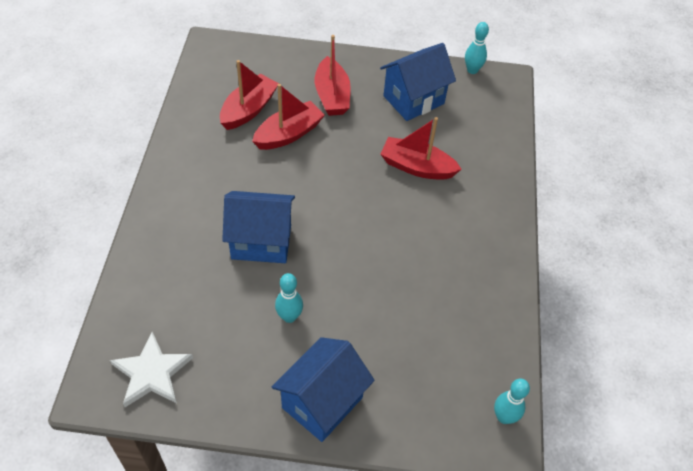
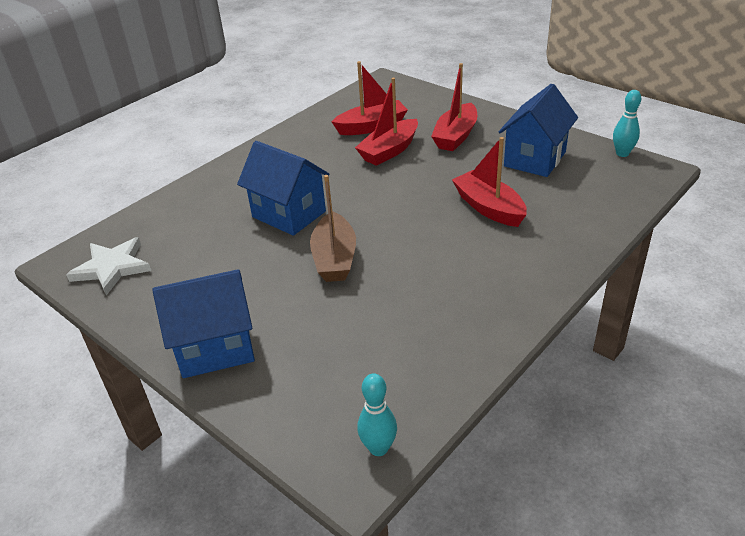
camera: 40 degrees right, 15 degrees down
(289, 134) = (389, 151): red boat -> red boat turned 135 degrees clockwise
(289, 317) = (256, 274): turquoise bowling pin -> none
(340, 271) = (335, 258): none -> brown boat
(413, 100) = (535, 159): blue house -> blue house turned 60 degrees counterclockwise

